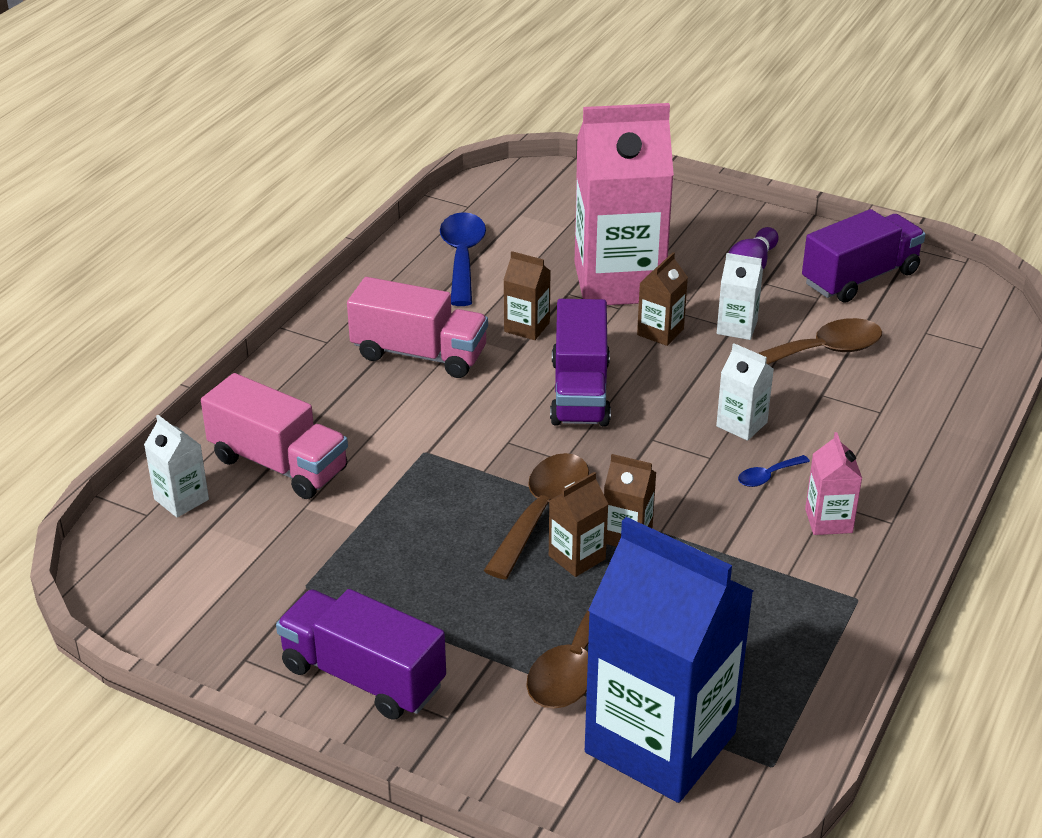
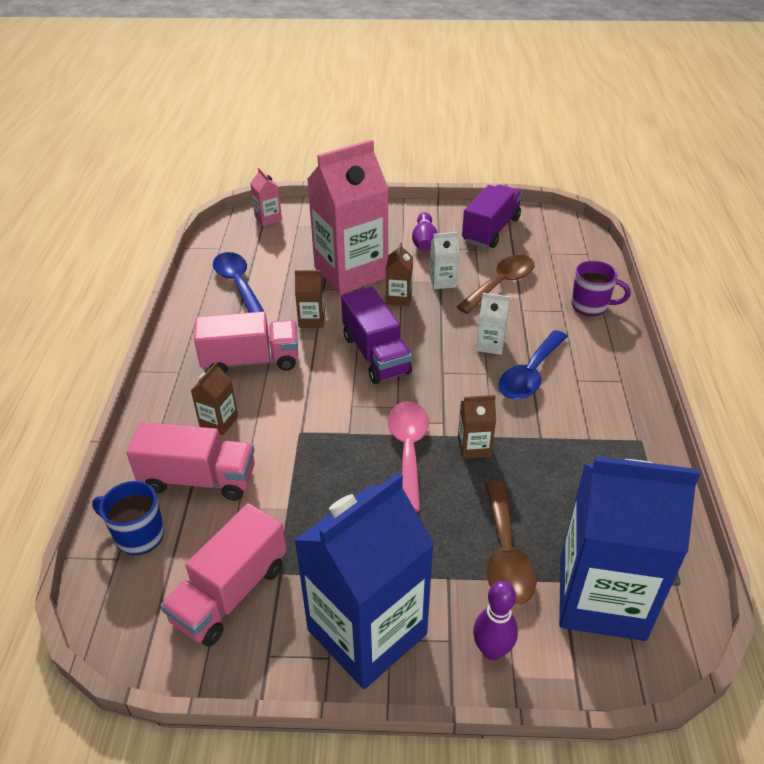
camera: 25 degrees left, 5 degrees up
(181, 499) = (138, 535): white carton -> blue mug
(243, 587) = (230, 593): none -> pink truck
(363, 676) = (367, 632): purple truck -> blue carton
(489, 744) = (492, 650): none -> purple bowling pin
(542, 512) = (408, 450): brown spoon -> pink spoon
(577, 557) = (453, 476): brown carton -> brown carton (219, 421)
(767, 476) = (530, 375): blue spoon -> blue spoon, size x2.14
(828, 521) = (586, 393): pink carton -> pink carton (268, 218)
(927, 417) = (591, 306): none -> purple mug

